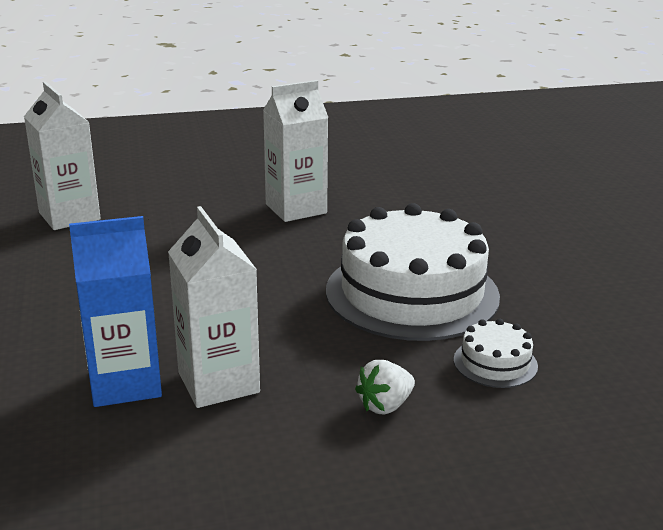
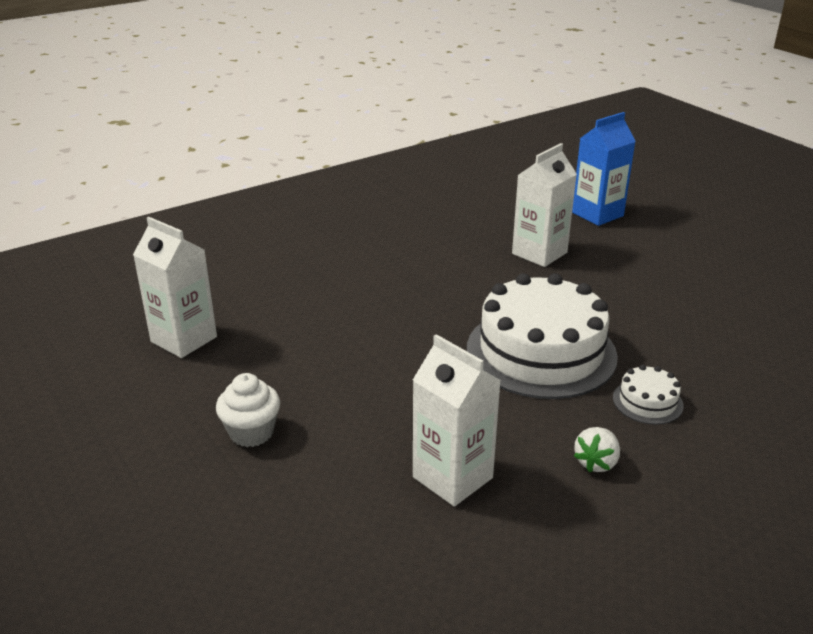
camera: 20 degrees left, 5 degrees up
(61, 301) = (251, 432): none -> white cupcake
(125, 383) = (376, 500): blue carton -> blue carton (597, 214)
(296, 209) = (385, 288): white carton -> white carton (539, 253)

